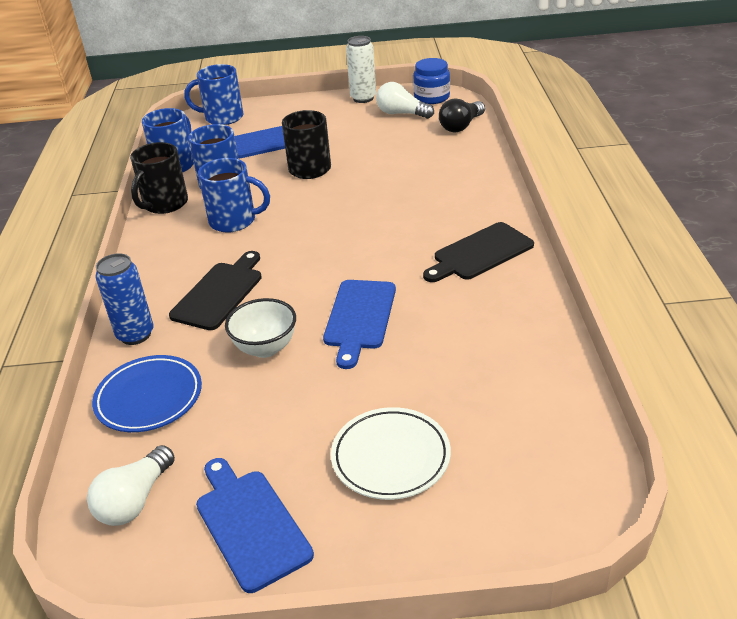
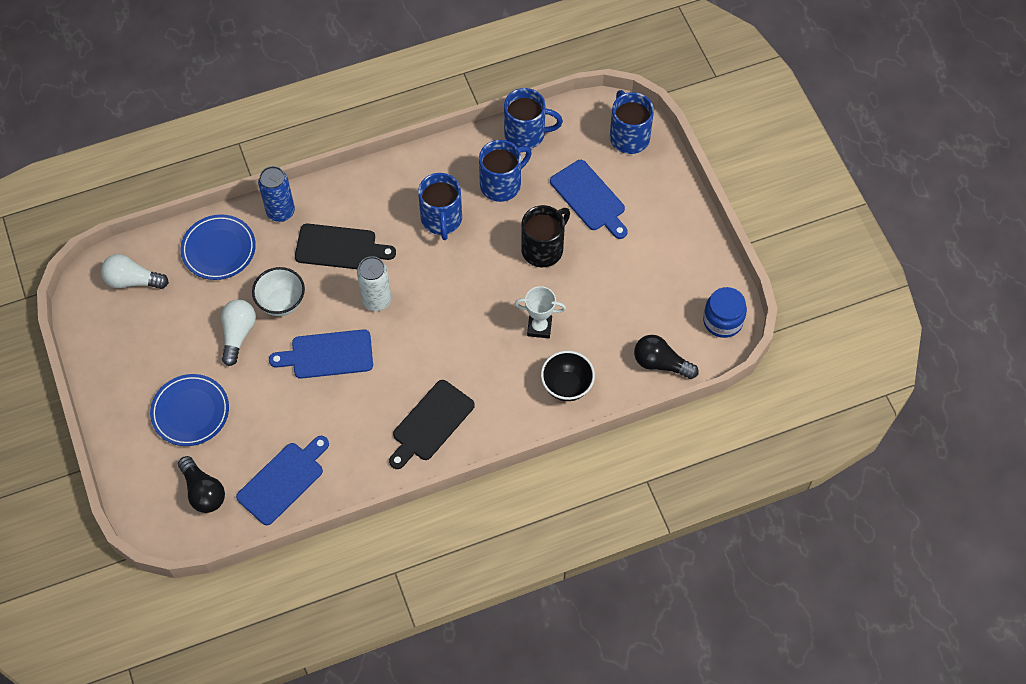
camera: 70 degrees right, 25 degrees up
(164, 204) = (456, 154): black mug -> none
(250, 524) = (125, 349): blue cutting board -> blue cutting board (283, 481)
(363, 98) = (704, 254): white can -> white can (376, 300)
(391, 457) = (190, 412): white plate -> blue plate
(394, 179) = (539, 327): none -> white trophy
(401, 114) = (676, 300): white light bulb -> white light bulb (238, 334)
(466, 171) = (567, 386): none -> black bowl
(480, 253) = (431, 423): black cutting board -> black cutting board turned 90 degrees counterclockwise
(525, 458) = (203, 491): none -> black light bulb

